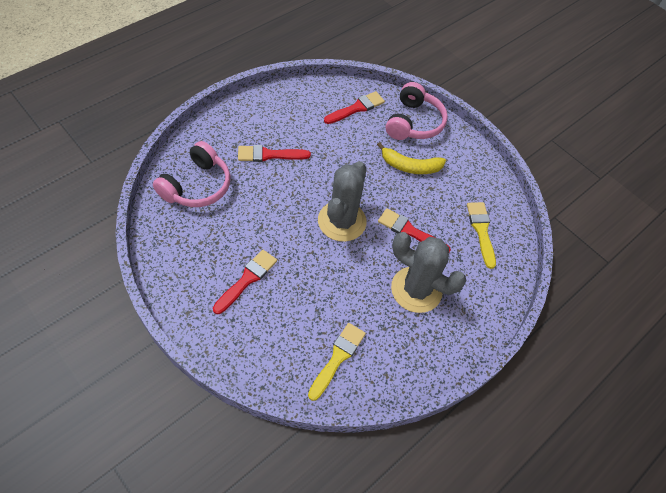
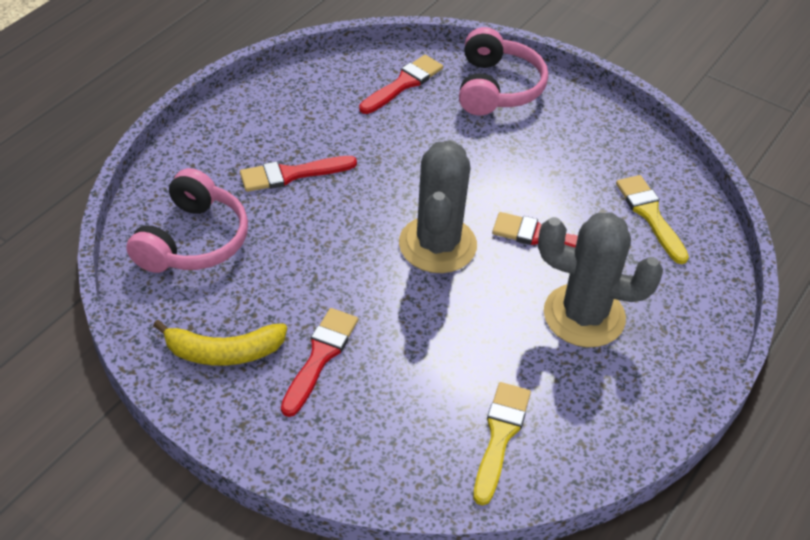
camera: 10 degrees left, 10 degrees down
(410, 166) = (513, 148): yellow banana -> yellow banana (224, 352)

